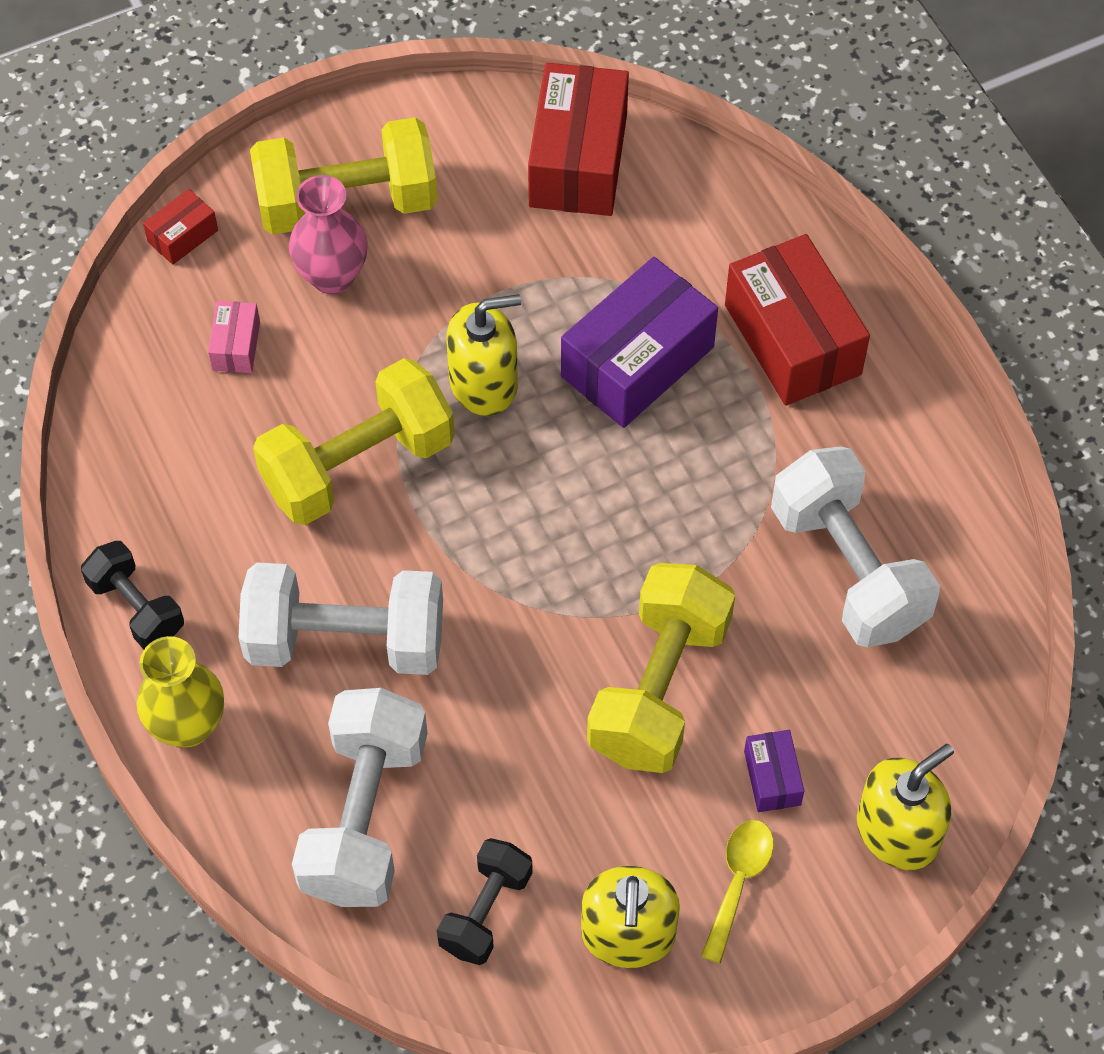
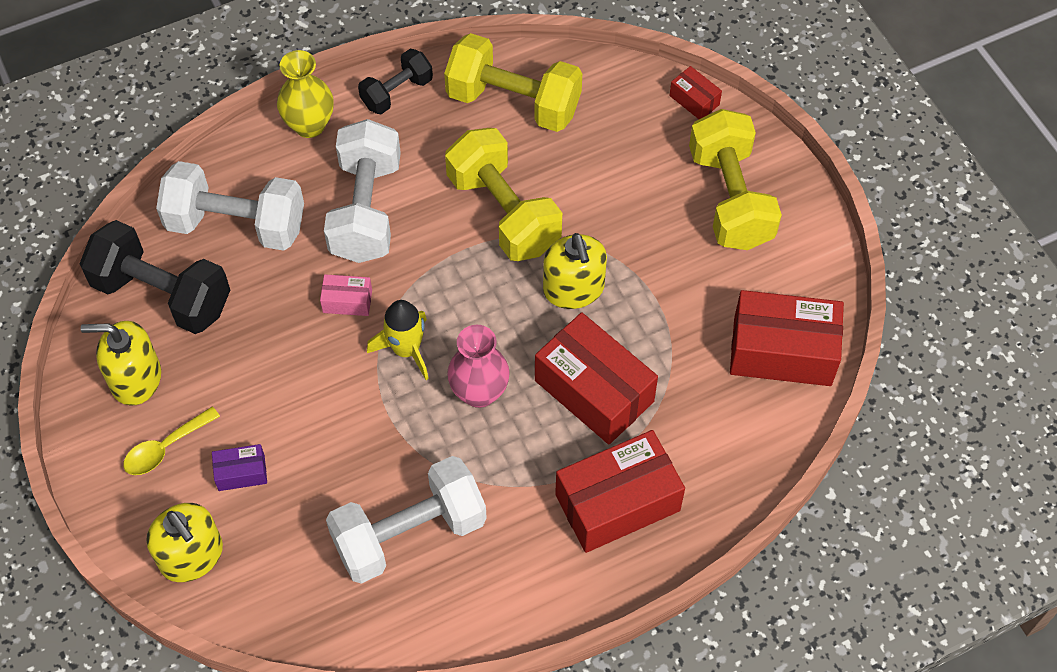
camera: 90 degrees right, 0 degrees up
(236, 346) = (602, 136): pink box -> pink box (347, 301)
(332, 276) = (664, 191): pink vase -> pink vase (479, 392)
(485, 911) = (162, 294): black dumbbell -> black dumbbell, size x1.76
(578, 581) = (406, 350): none -> yellow rocket
(637, 362) = (594, 391): purple box -> red box
(659, 688) = (317, 401): yellow dumbbell -> yellow dumbbell (513, 102)
(738, 882) = (165, 448): yellow spoon -> yellow spoon turned 120 degrees clockwise

